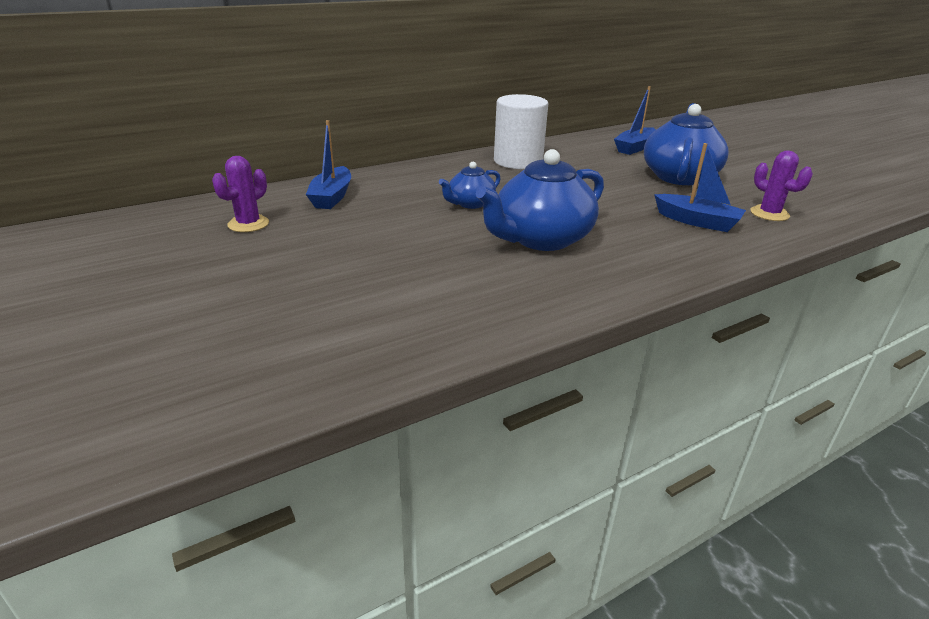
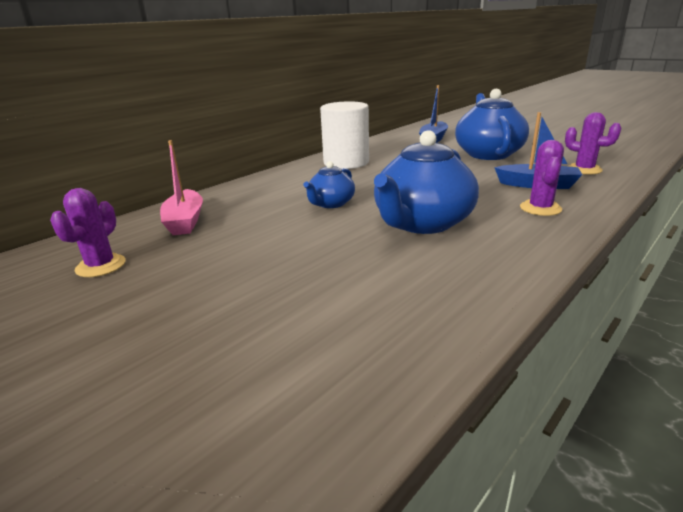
camera: 15 degrees left, 5 degrees down
(332, 197) = (185, 221): blue boat -> pink boat
(673, 247) = (540, 208): none -> purple cactus

